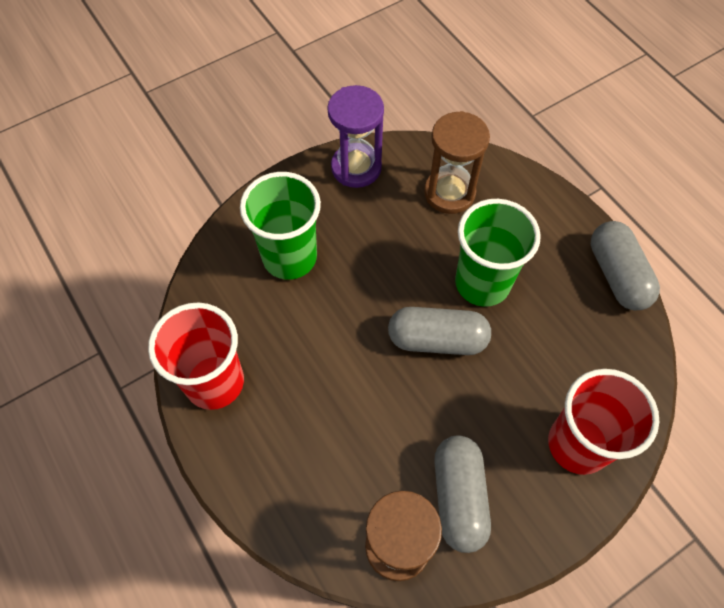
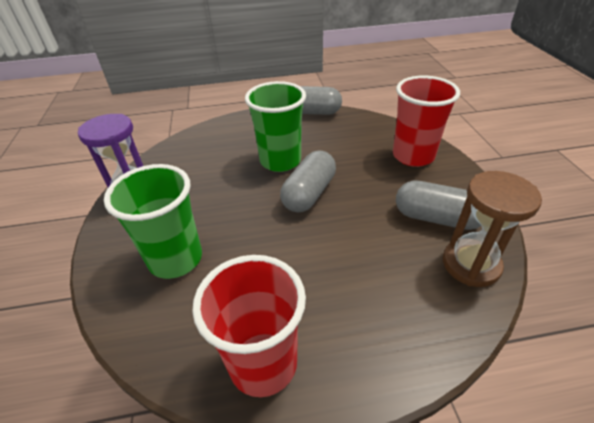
camera: 65 degrees left, 20 degrees down
(449, 193) = (201, 155): brown hourglass -> none

